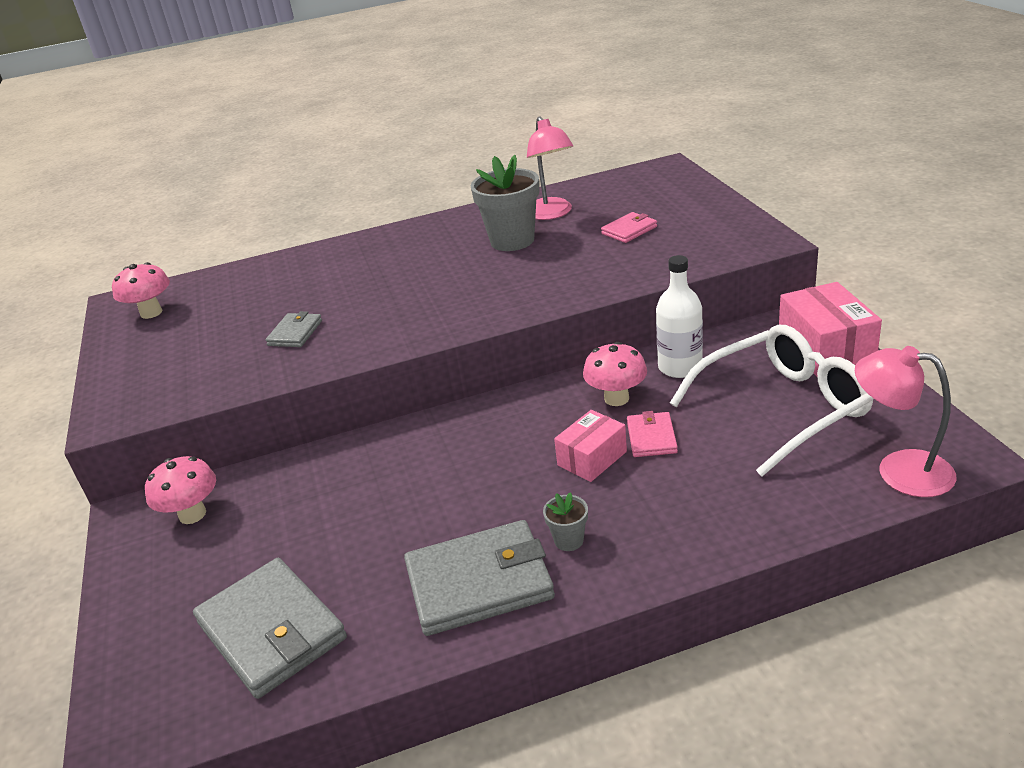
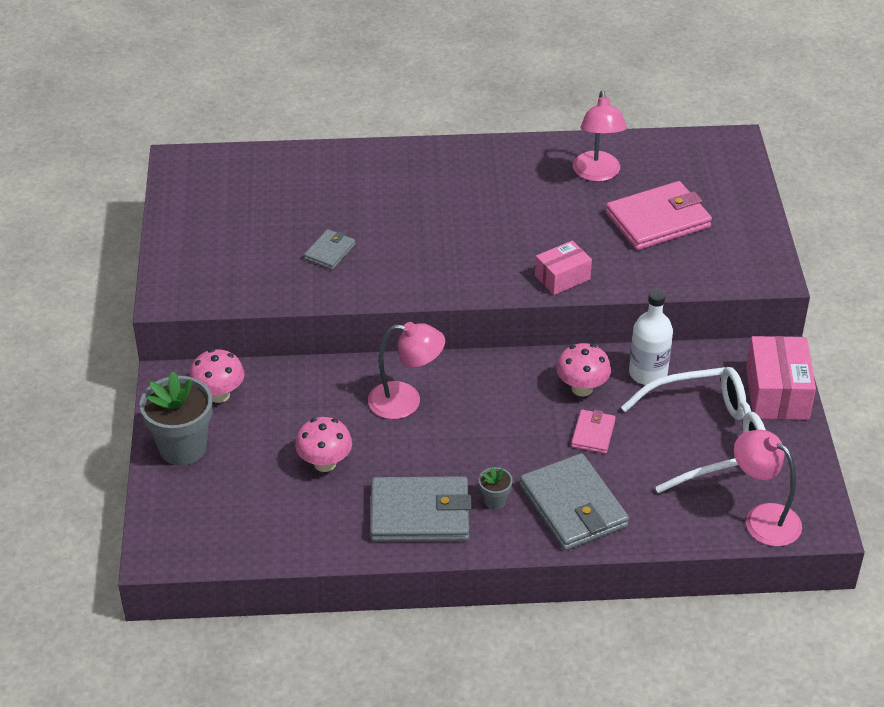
camera: 10 degrees right, 10 degrees up
(151, 313) = (207, 186): pink mushroom -> pink mushroom (325, 463)
(271, 631) = (266, 506): grey wallet -> grey wallet (573, 506)
(421, 462) = (406, 401): none -> pink lamp
(512, 241) = (548, 198): grey flower pot -> grey flower pot (183, 448)
(592, 458) = (539, 438): pink box -> pink box (562, 277)
(629, 230) = (658, 220): pink wallet -> pink wallet, size x1.96

